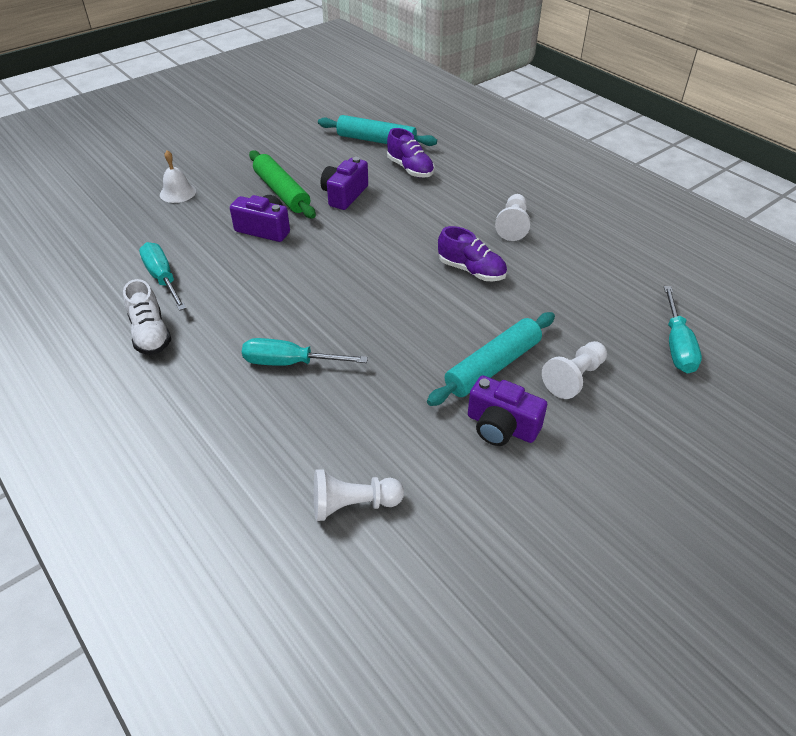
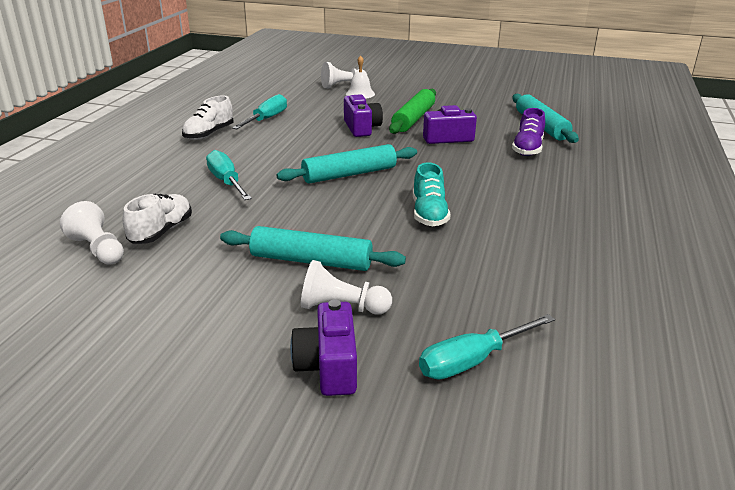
camera: 55 degrees right, 15 degrees down
(356, 279) = (349, 174): none -> turquoise rolling pin
(356, 445) = (161, 231): none -> white shoe
(471, 270) = (429, 214): purple shoe -> turquoise shoe
(501, 426) = (236, 287): purple camera -> purple camera (328, 366)
(513, 226) = (526, 213): white pawn -> white pawn (342, 86)

